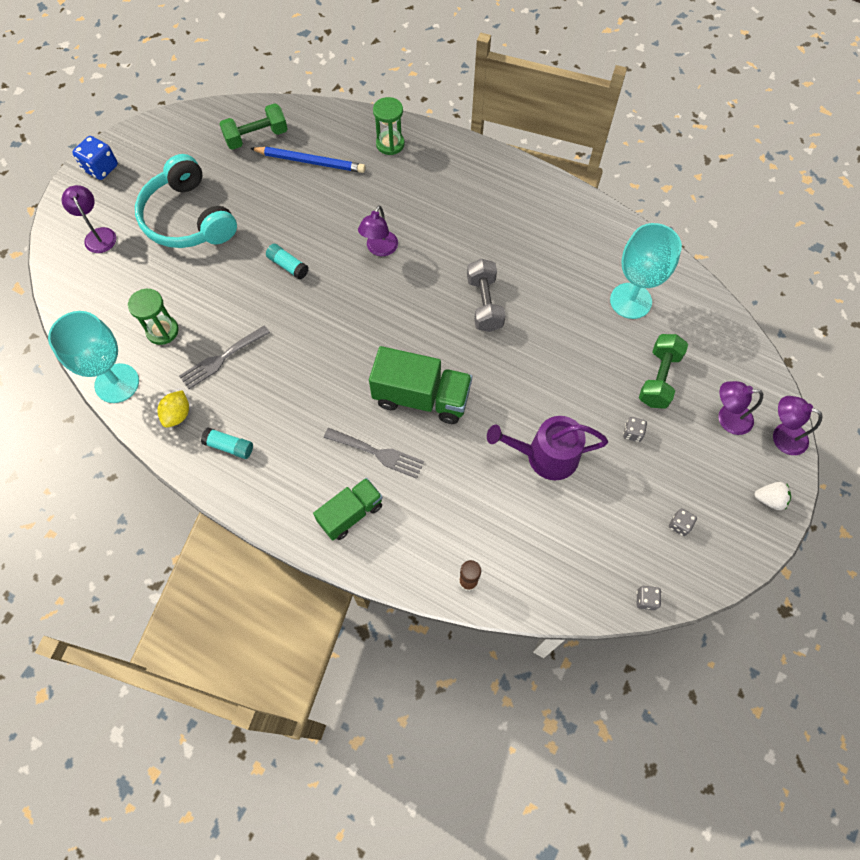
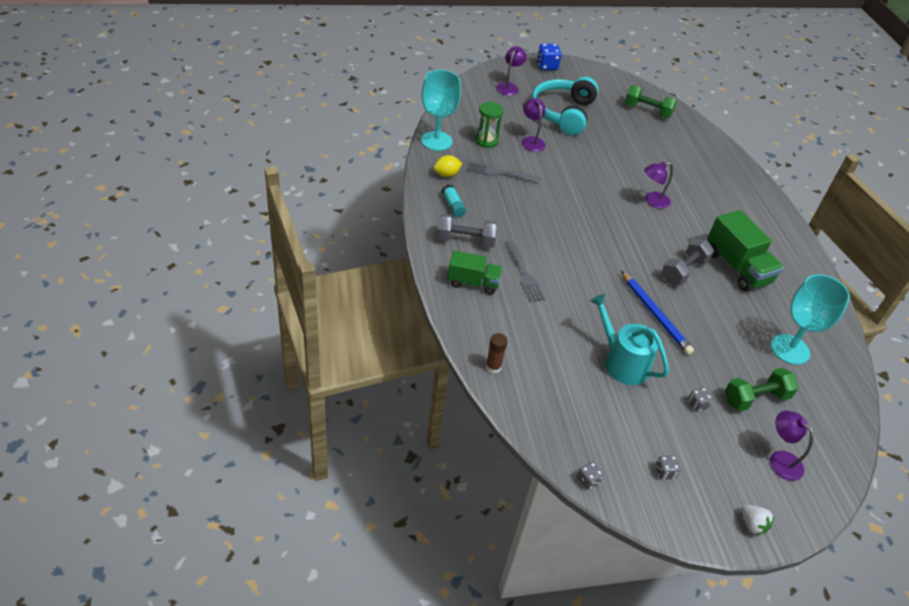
camera: 45 degrees right, 20 degrees down
(288, 266) = (589, 168): turquoise glue stick -> none
(289, 474) = (465, 240): none -> grey dumbbell
(310, 162) = (664, 140): blue pencil -> blue pencil (655, 314)
(390, 144) = (725, 167): green hourglass -> none
(421, 397) = (584, 275): green truck -> green truck (737, 267)
(545, 456) = (622, 362): purple watering can -> turquoise watering can
(782, 436) = (812, 506): purple lamp -> purple lamp (531, 141)

